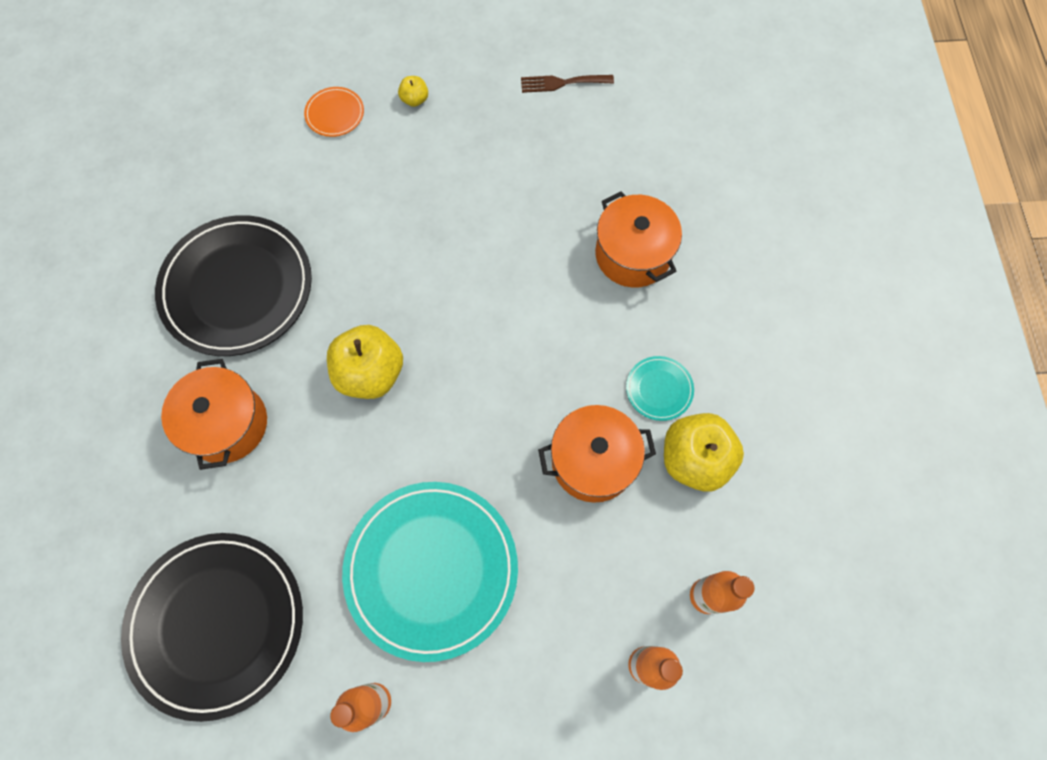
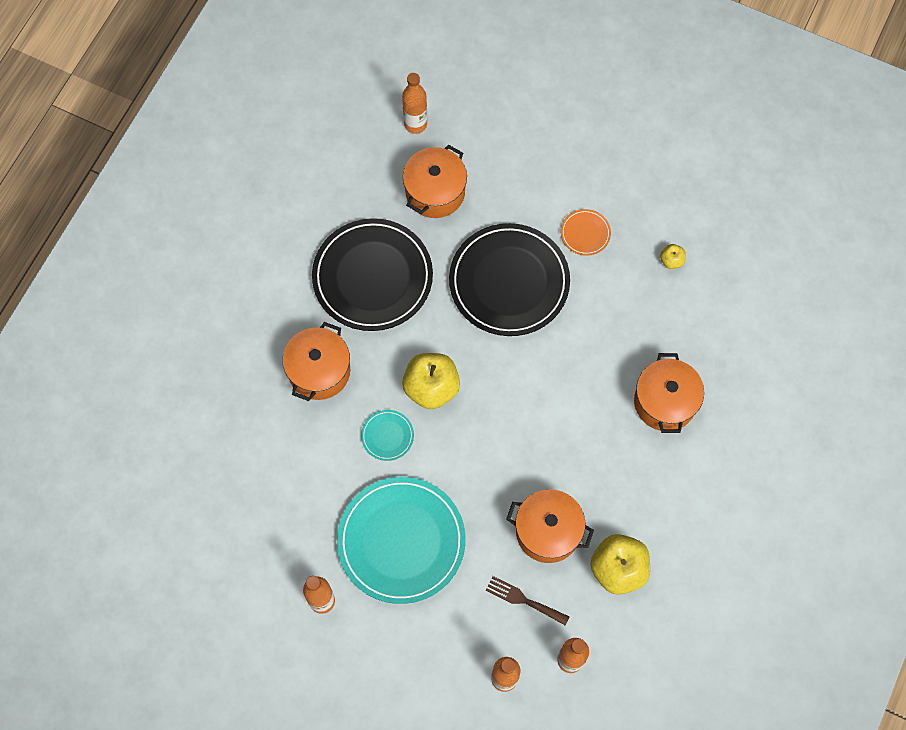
camera: 30 degrees right, 0 degrees up
(203, 110) = (415, 124): none -> orange bottle
(217, 623) = (251, 498): black plate -> black plate (509, 282)
(262, 166) = (435, 192): none -> orange pot
(335, 114) = (509, 177): orange plate -> orange plate (585, 233)
(415, 99) = (574, 195): yellow apple -> yellow apple (671, 261)
(562, 83) = (693, 239): brown fork -> brown fork (523, 600)
(659, 389) = (623, 508): turquoise plate -> turquoise plate (387, 436)

